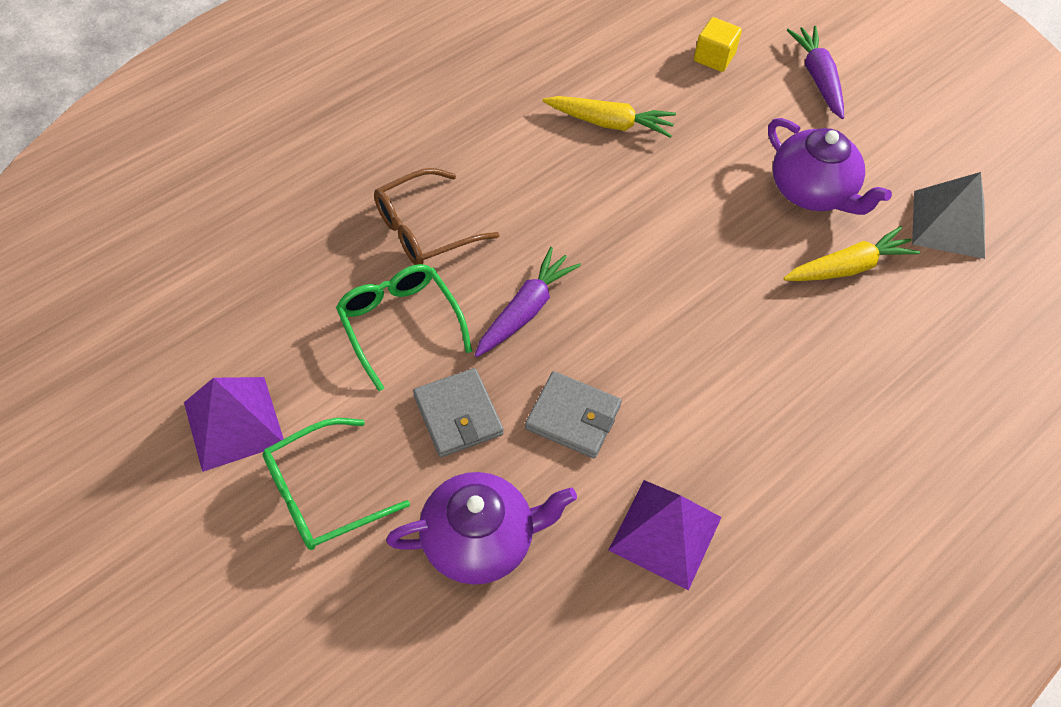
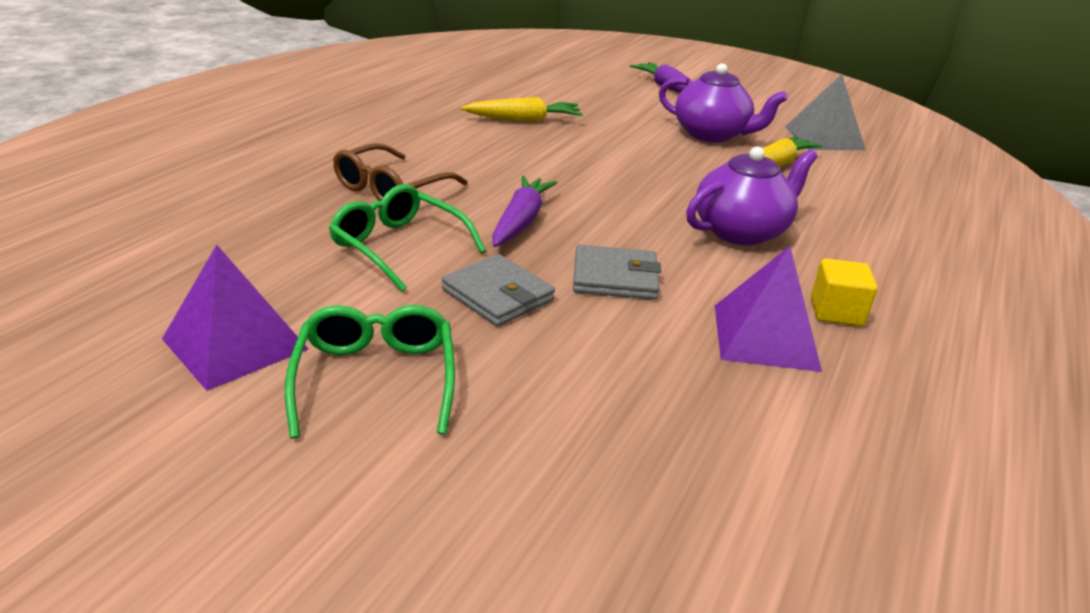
camera: 20 degrees left, 25 degrees down
(323, 493) = (375, 379): green glasses -> green glasses turned 135 degrees clockwise
(480, 540) = (582, 380): purple teapot -> purple teapot (741, 231)
(714, 57) = (583, 86): yellow cube -> yellow cube (836, 312)

